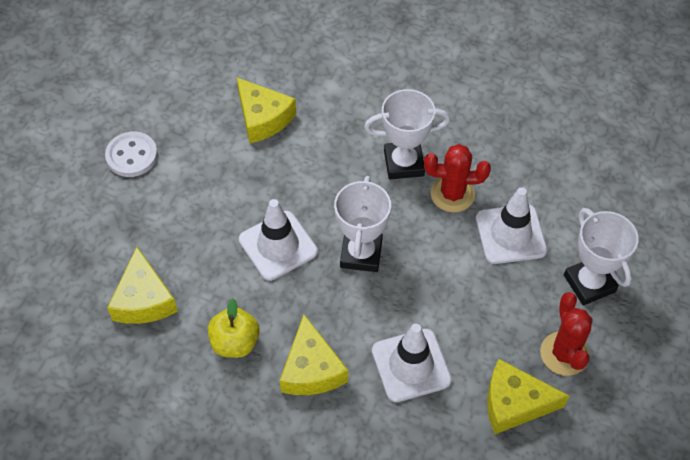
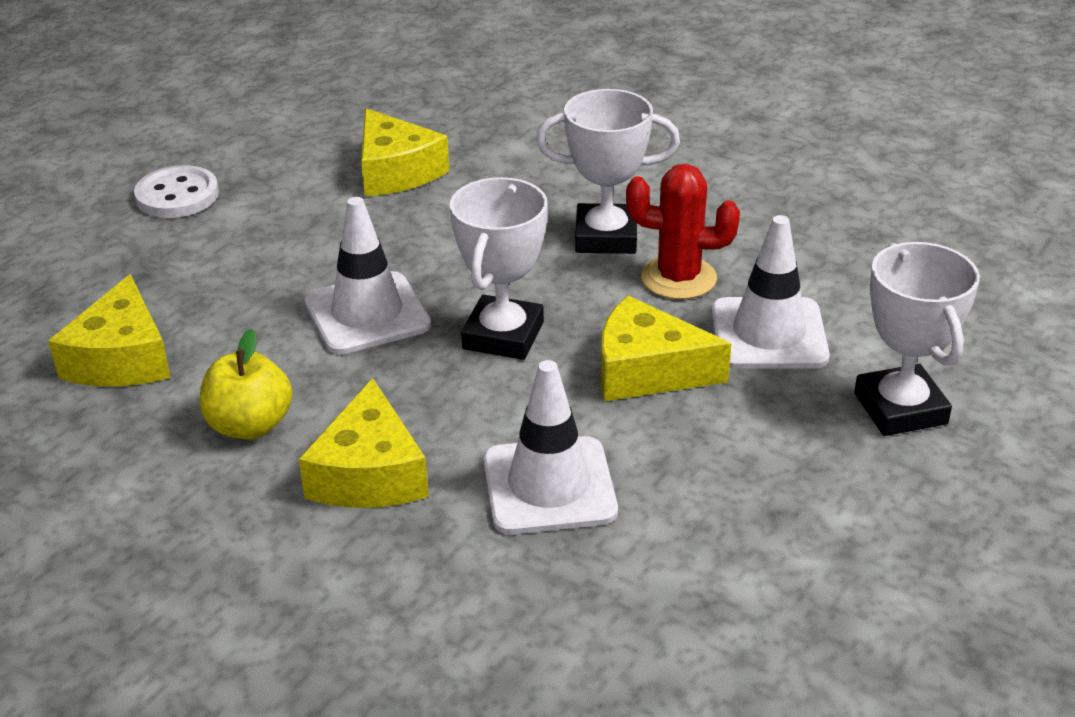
camera: 10 degrees right, 20 degrees down
(514, 403) = (730, 559): yellow cheese -> yellow cheese (647, 370)
(564, 354) = (838, 499): red cactus -> none

